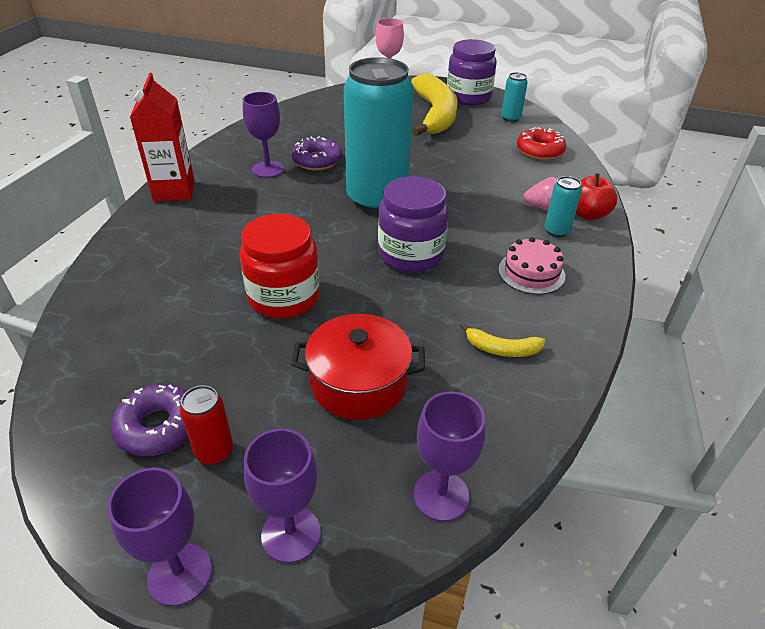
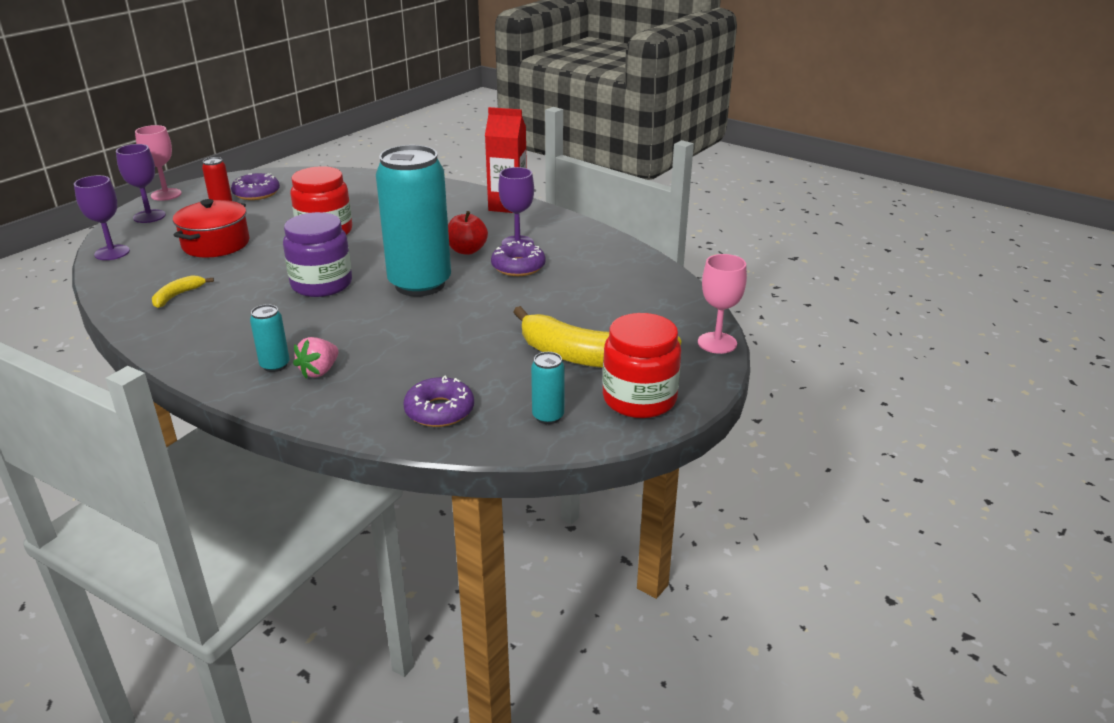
camera: 110 degrees right, 10 degrees down
(180, 574) = (166, 194): purple goblet -> pink goblet
(468, 97) = (639, 399): purple jar -> red jar
(531, 272) = (236, 332): pink cake -> none
(539, 151) = (439, 411): red donut -> purple donut
(588, 214) = (280, 396): red apple -> red apple (467, 250)

